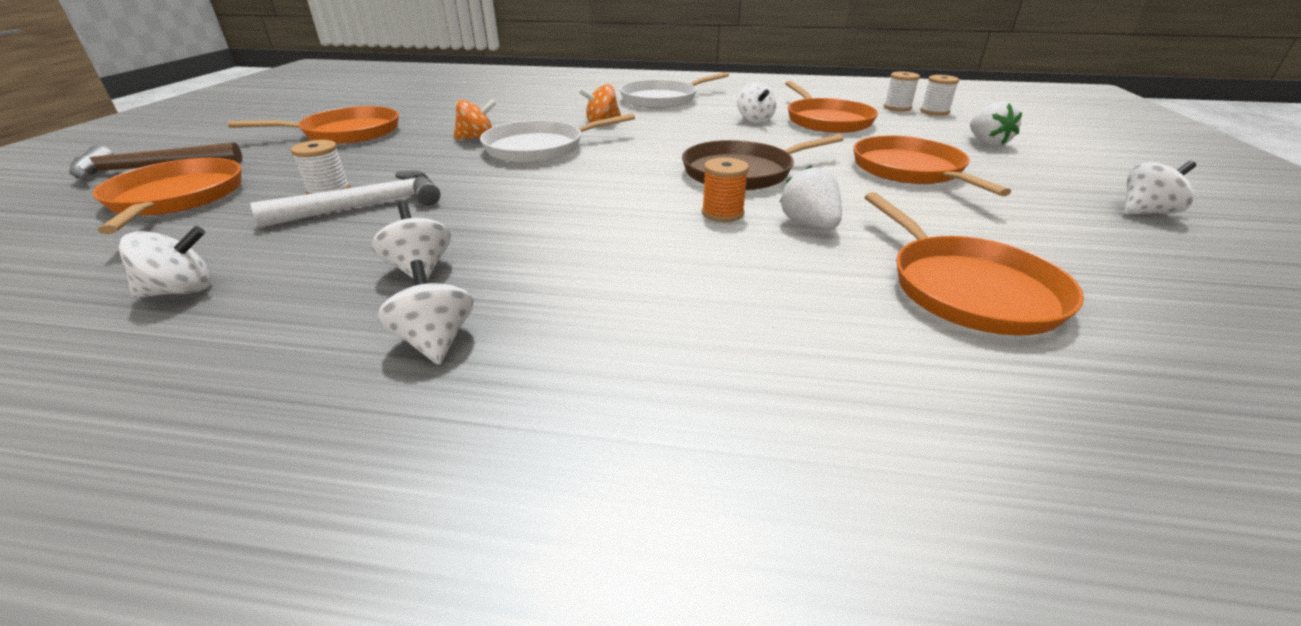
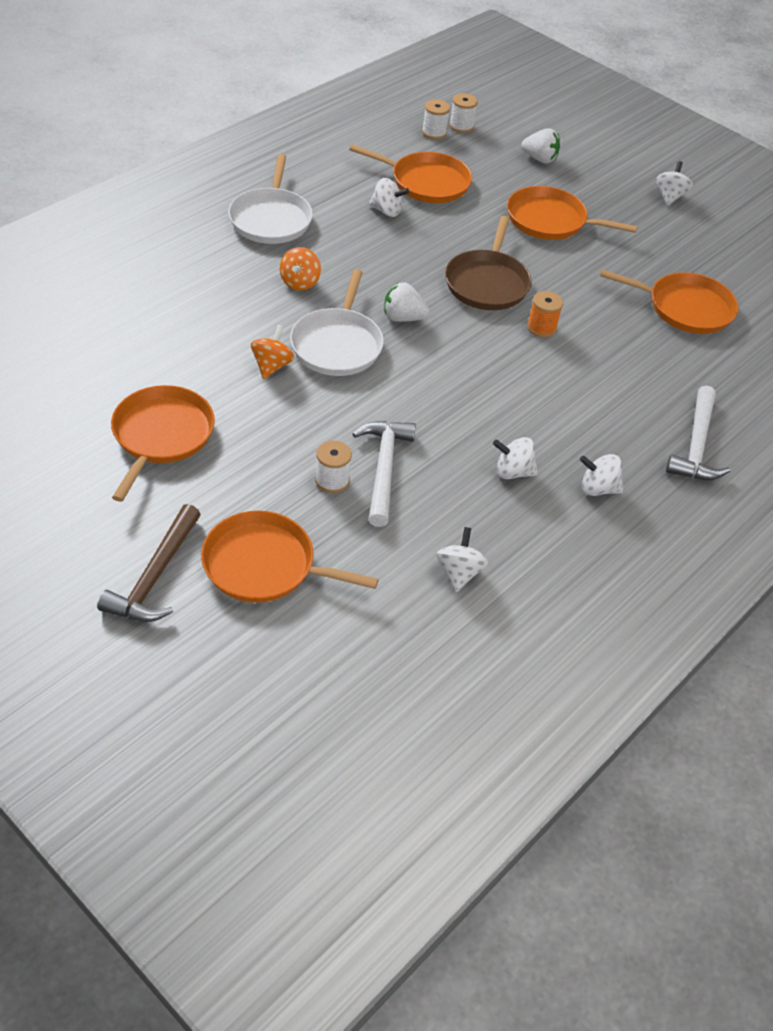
camera: 60 degrees left, 15 degrees up
(653, 409) = (696, 445): none -> white hammer
(809, 225) = (584, 308): white strawberry -> white strawberry (403, 318)

